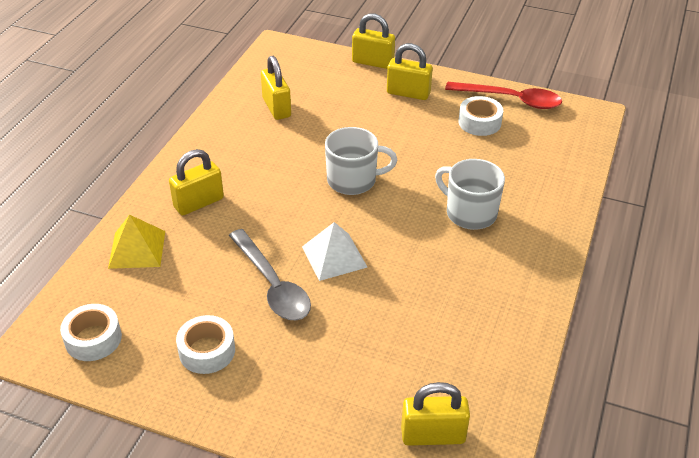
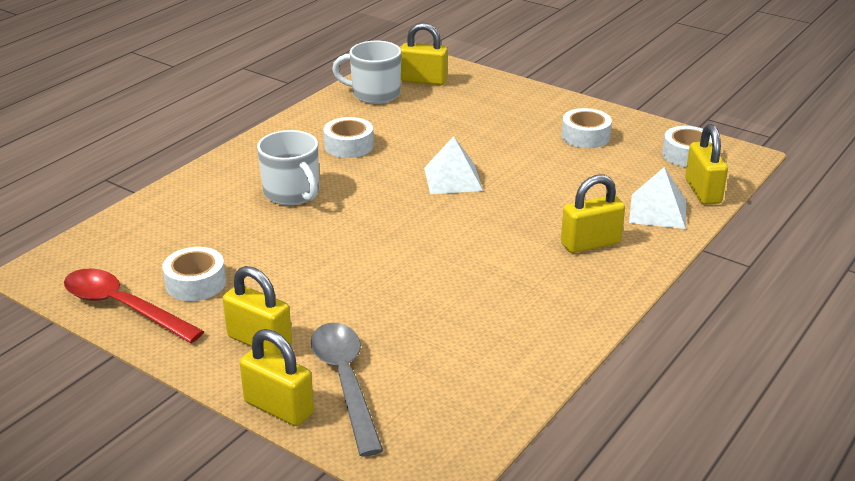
camera: 165 degrees left, 10 degrees down
(137, 249) = (658, 211): yellow pyramid -> white pyramid
(272, 285) = (520, 167): grey spoon -> grey spoon (345, 382)
(276, 107) = (467, 349): yellow padlock -> yellow padlock (703, 191)
(353, 180) = (401, 240): white mug -> white mug (374, 94)
(457, 285) = (349, 146): none -> white tape

